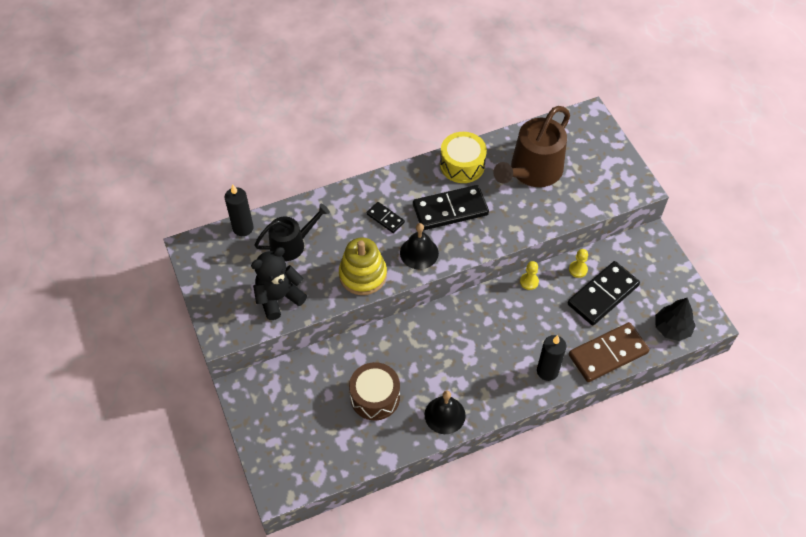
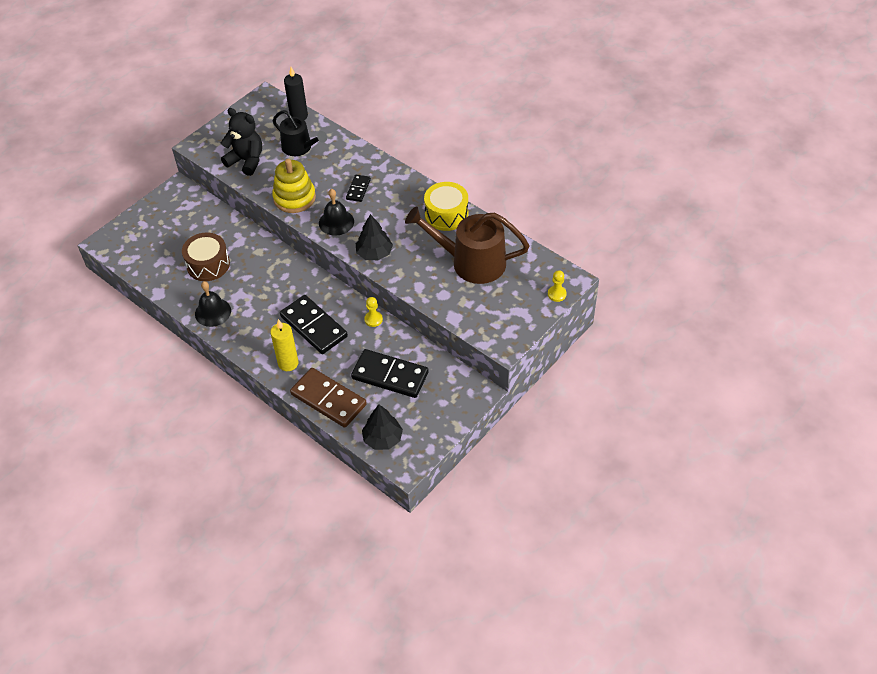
camera: 65 degrees right, 5 degrees down
(450, 210) = (393, 224): black domino -> black domino (314, 326)
(479, 238) = (374, 253): none -> black tree
(547, 371) = (288, 363): black candle -> yellow candle
(578, 269) = (407, 349): yellow pawn -> yellow pawn (557, 294)

